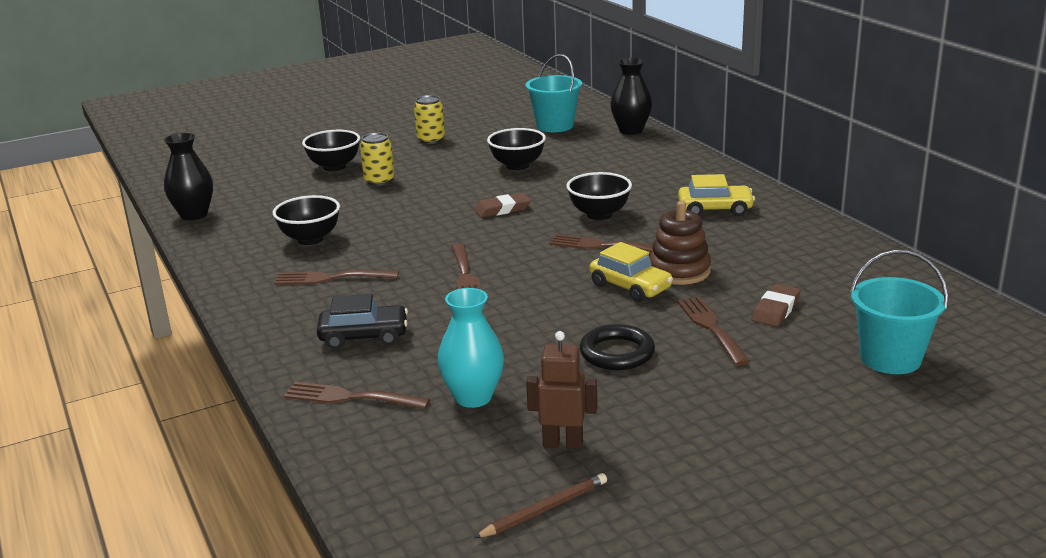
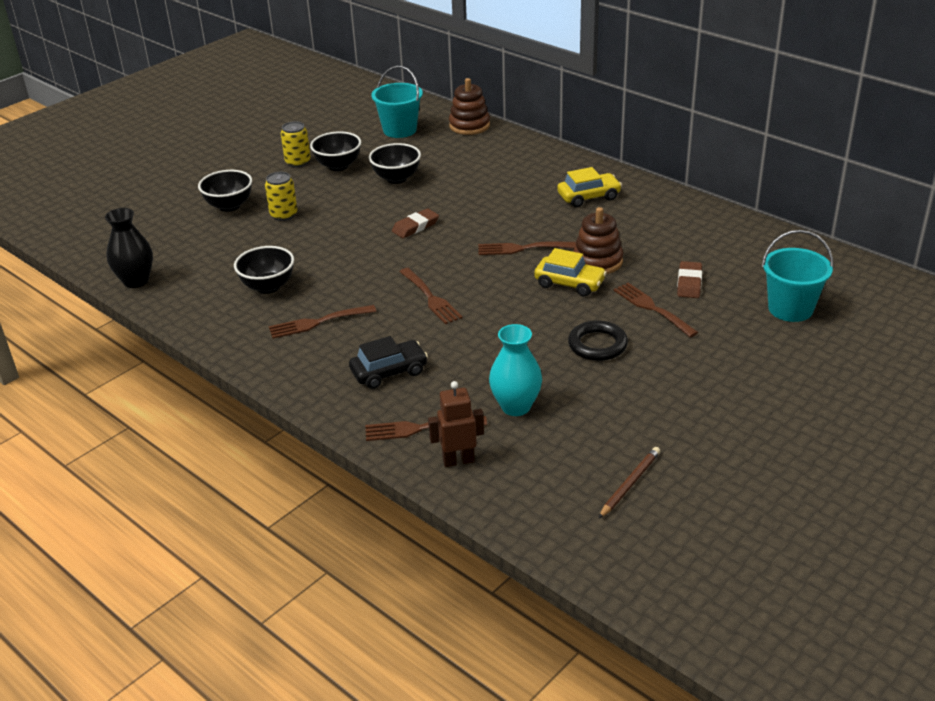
camera: 20 degrees left, 10 degrees up
(563, 443) = (608, 429): brown robot -> brown robot (458, 460)
(599, 214) = (500, 218): black bowl -> black bowl (338, 166)
(631, 130) = (469, 126): black vase -> brown stacking toy

